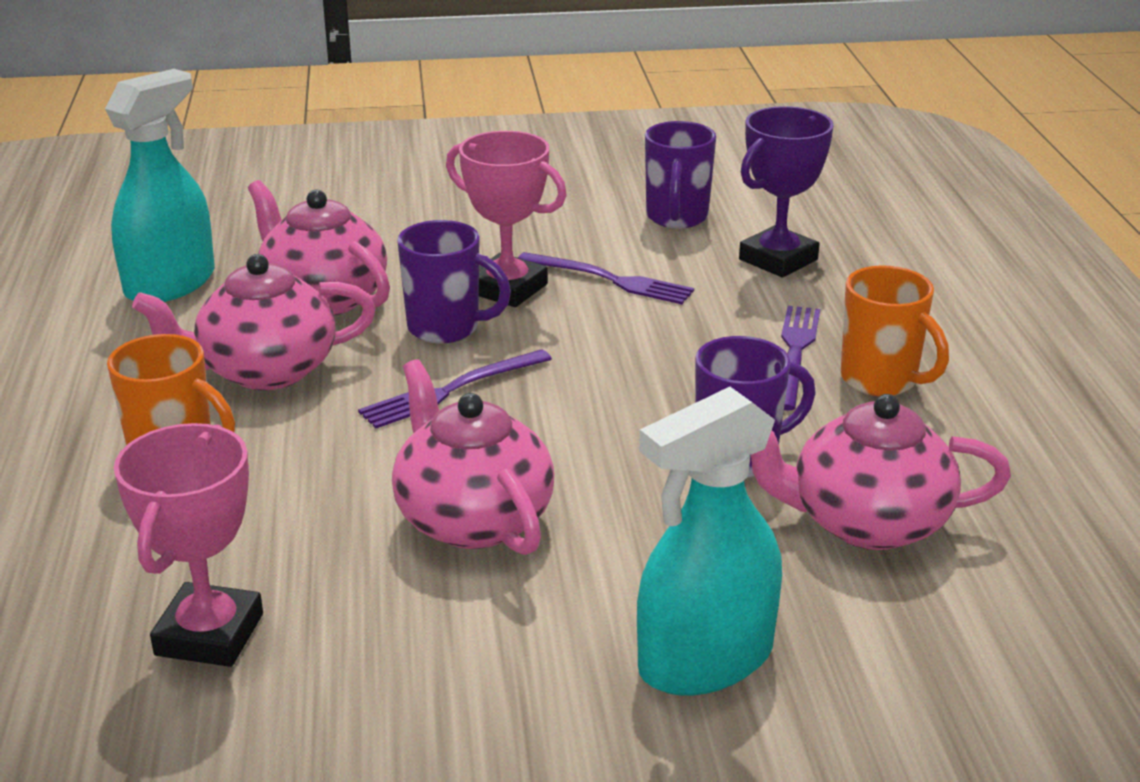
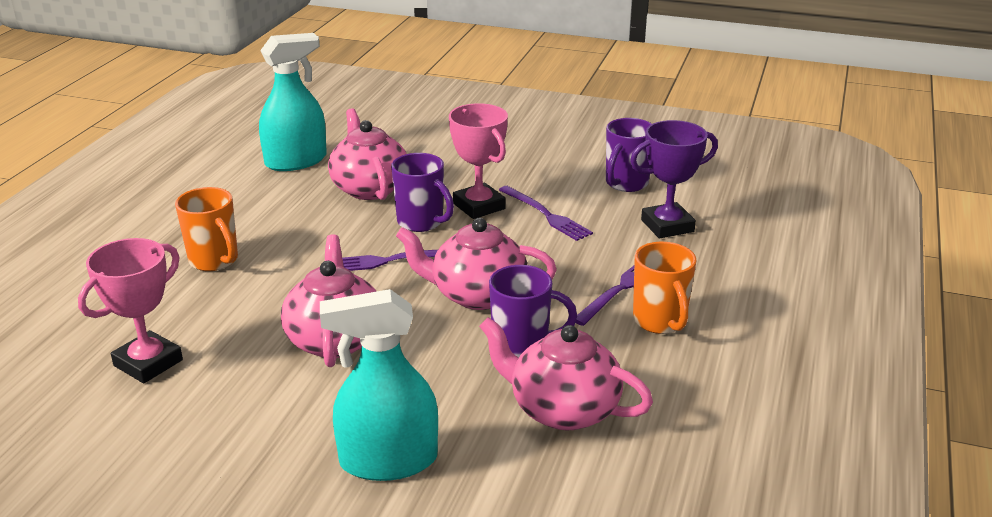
camera: 25 degrees right, 0 degrees up
(265, 371) = (301, 224): pink teapot -> pink teapot (476, 295)

